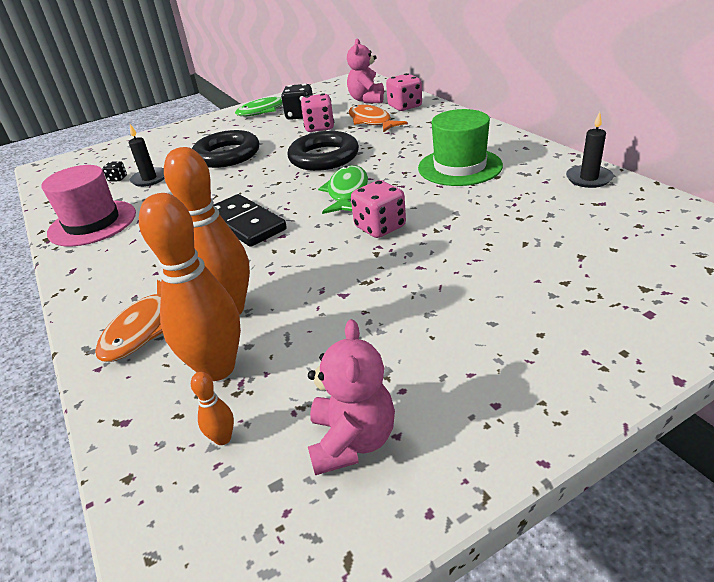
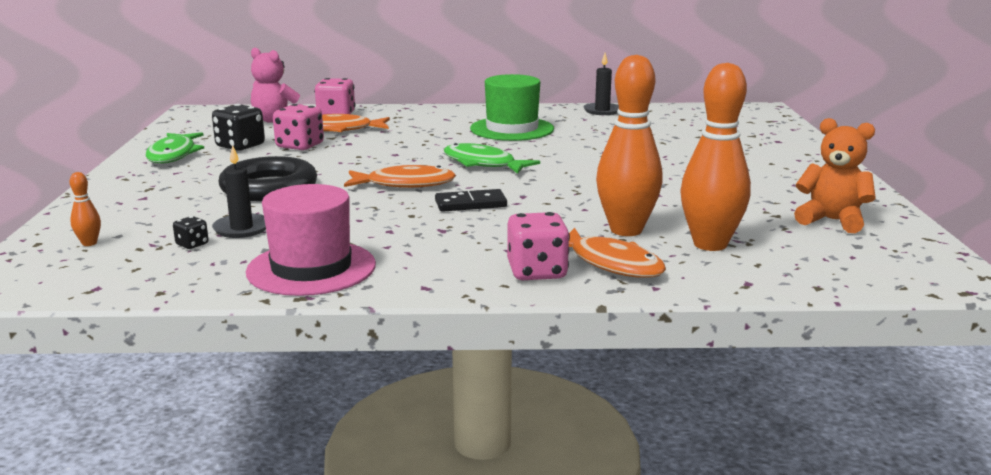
camera: 65 degrees left, 15 degrees down
(223, 438) = (799, 253): orange bowling pin -> orange bowling pin (89, 243)
(245, 224) = (470, 204): black domino -> black domino, size x0.65
(270, 186) = (405, 184): none -> orange fish
(324, 157) = (384, 157): black ring -> none
(352, 441) = (832, 221): pink teddy bear -> orange teddy bear
(380, 227) = (570, 167): pink dice -> pink dice (537, 272)

